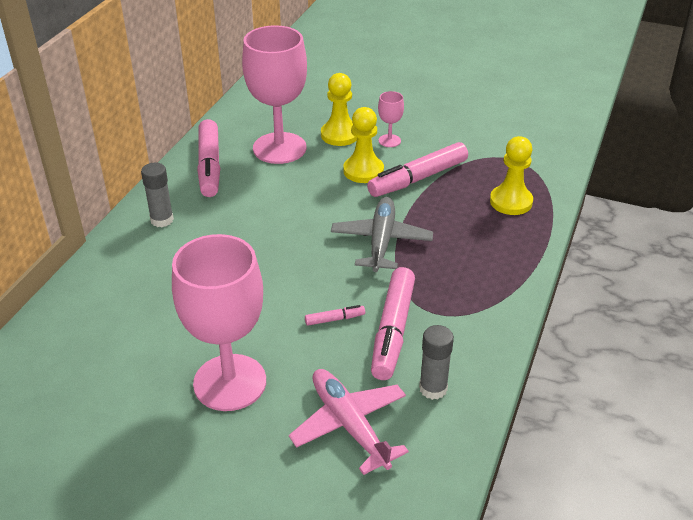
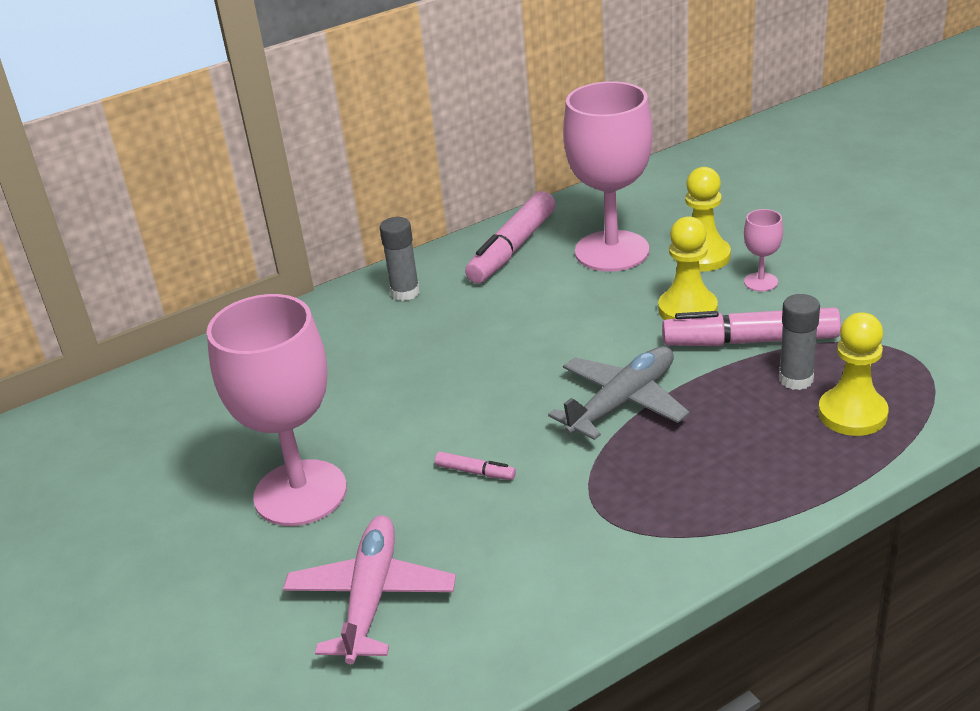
camera: 40 degrees right, 5 degrees down
(393, 331) = (527, 514): pink marker -> none
(433, 388) = (505, 602): grey glue stick -> grey glue stick (796, 379)

